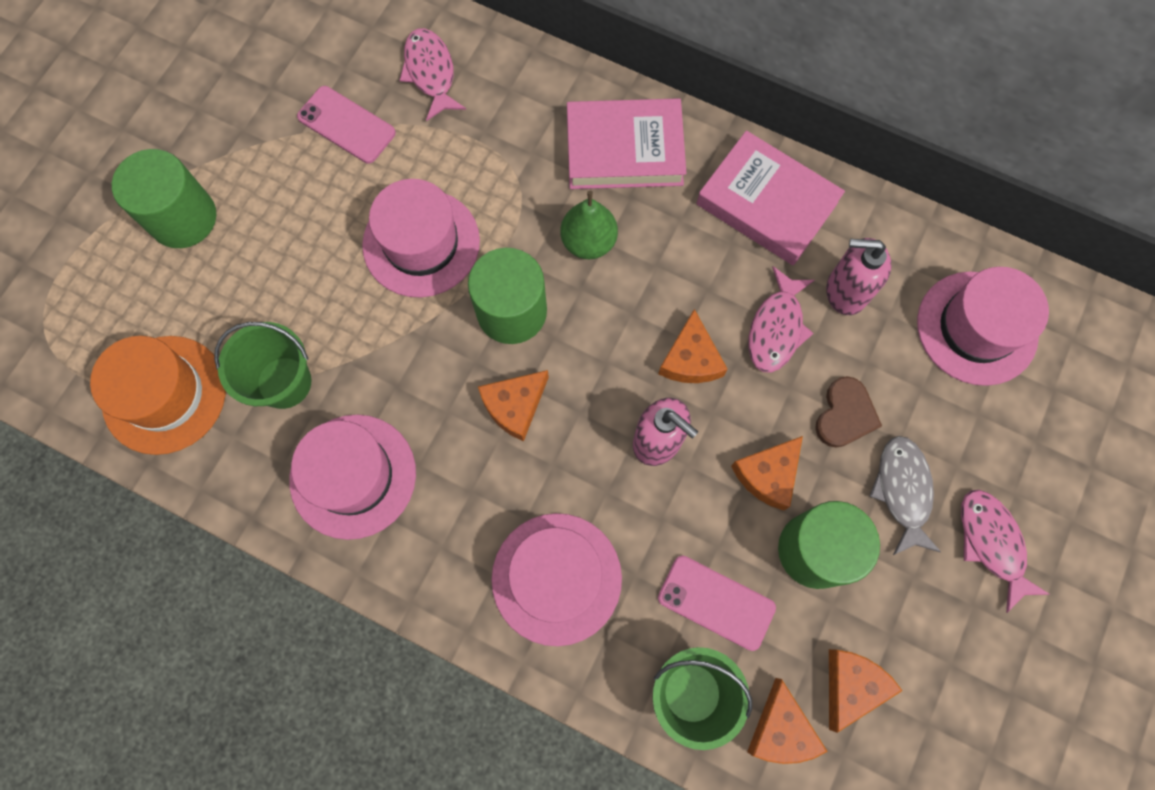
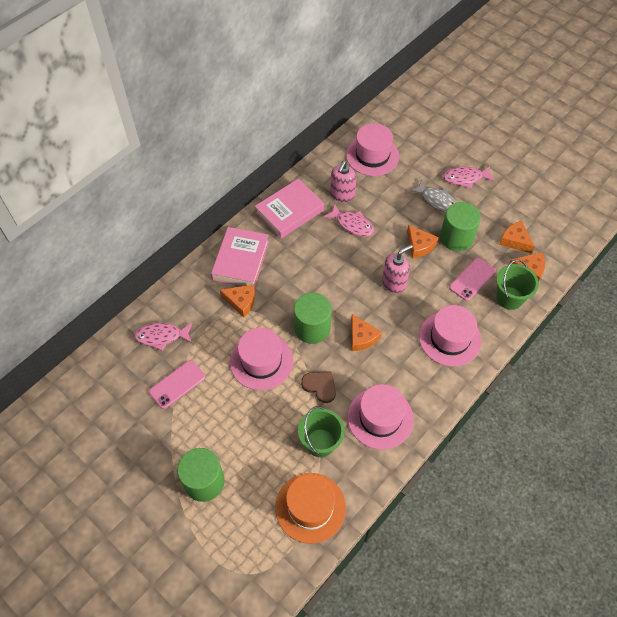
camera: 75 degrees left, 15 degrees down
(588, 242) = (285, 287): green pear -> none
(691, 359) = (357, 260): orange cheese -> orange cheese (241, 301)
(845, 414) = (399, 211): brown heart -> brown heart (320, 386)
(902, 490) = (437, 201): grey fish -> grey fish turned 150 degrees counterclockwise

